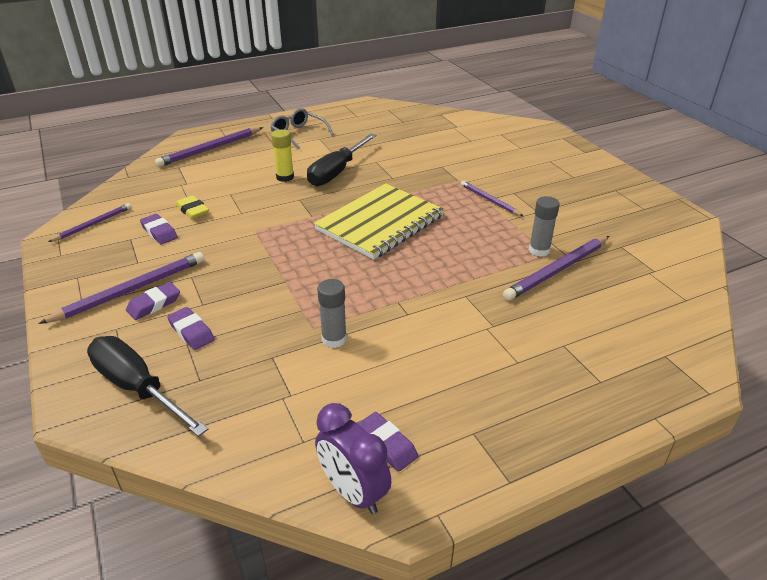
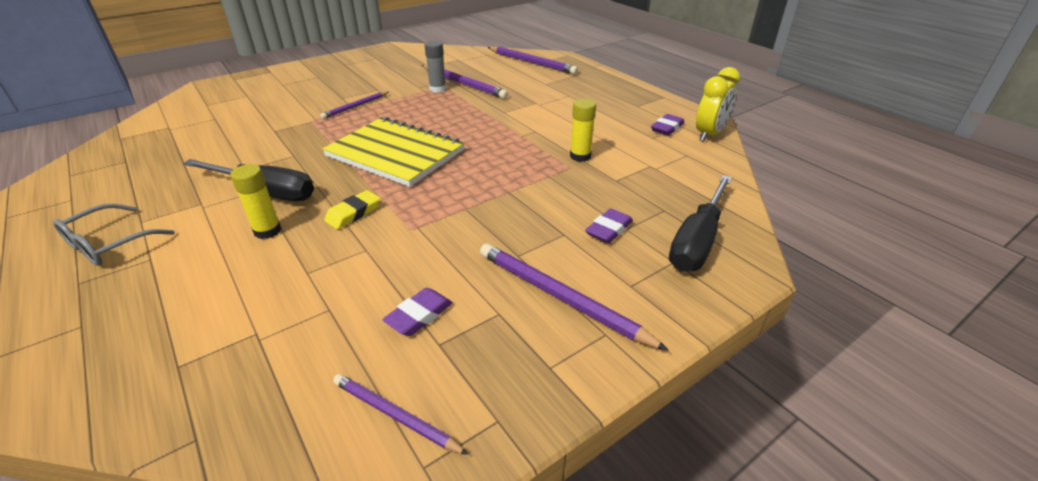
camera: 100 degrees left, 0 degrees up
(154, 304) = (579, 269): purple eraser -> none
(193, 210) = (355, 298): yellow eraser -> yellow eraser (353, 213)
(210, 149) = (112, 340): purple pencil -> purple pencil (532, 62)
(334, 339) = (580, 156): grey glue stick -> yellow glue stick
(353, 492) = (709, 134): purple clock -> yellow clock

